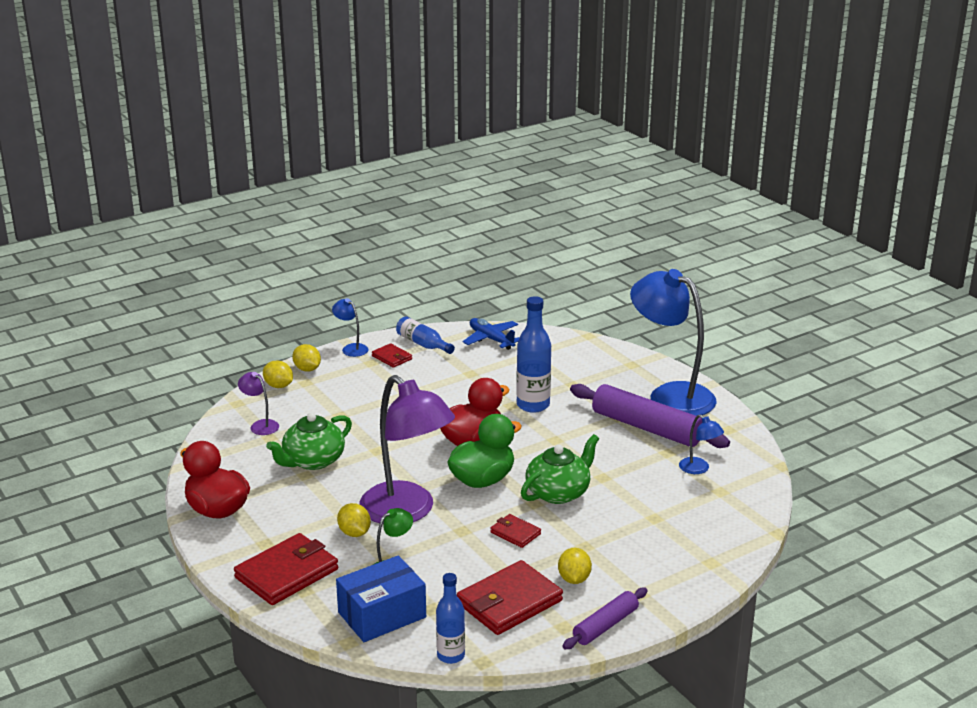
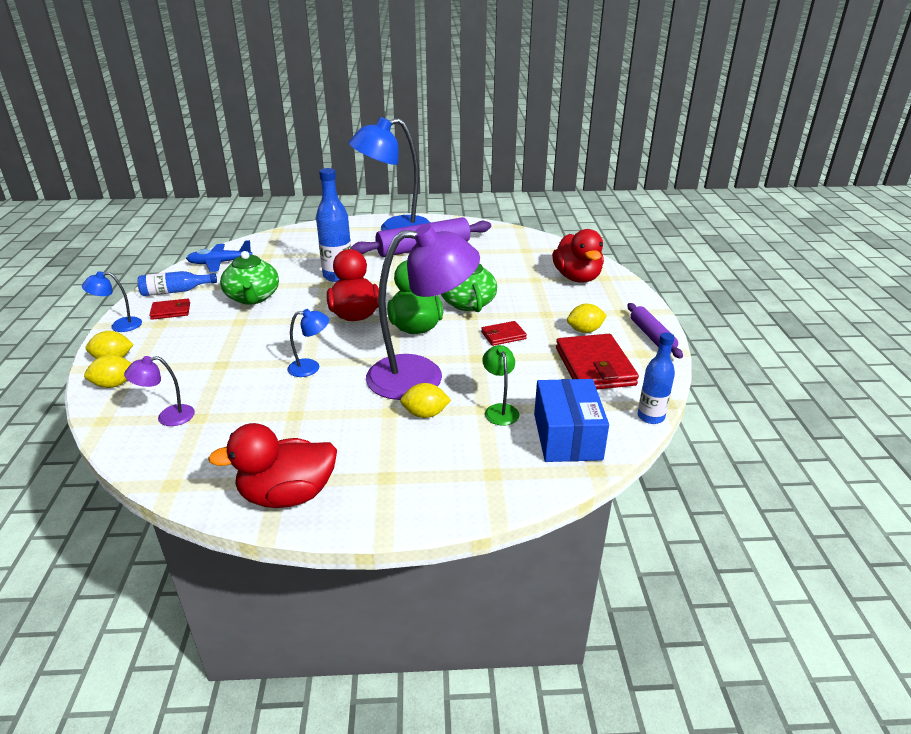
camera: 60 degrees left, 5 degrees up
(286, 573) = (453, 477): red wallet -> none
(312, 461) = (277, 403): green teapot -> green teapot (252, 298)
(574, 579) = (585, 330): yellow lemon -> yellow lemon turned 45 degrees counterclockwise
(689, 544) = (577, 278): none -> red duck
(699, 469) = (493, 248): blue lamp -> blue lamp (311, 367)

